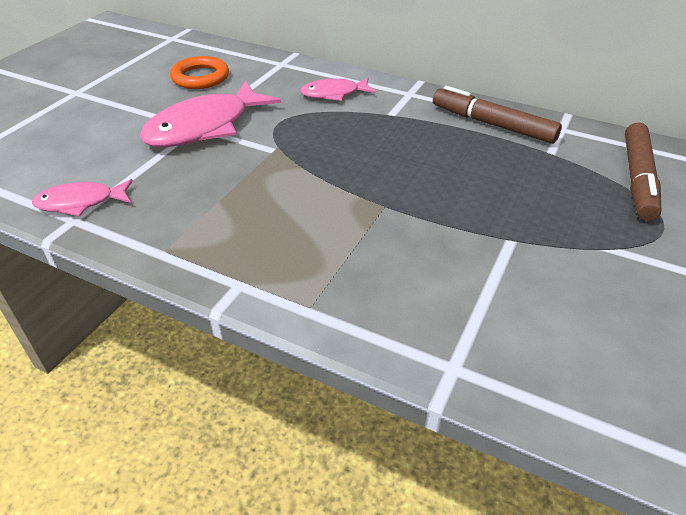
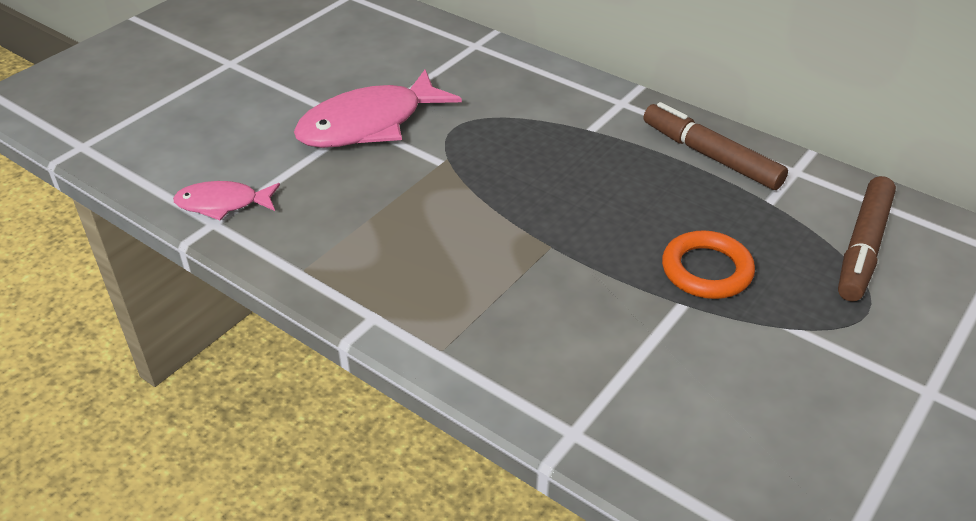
camera: 10 degrees right, 0 degrees up
(200, 77) = (375, 56): orange ring -> orange ring (706, 270)
(334, 94) = (529, 94): pink fish -> none

